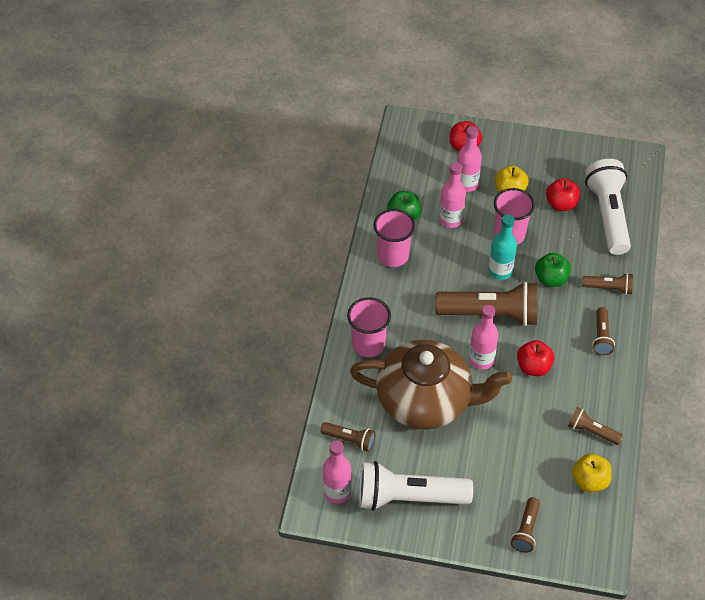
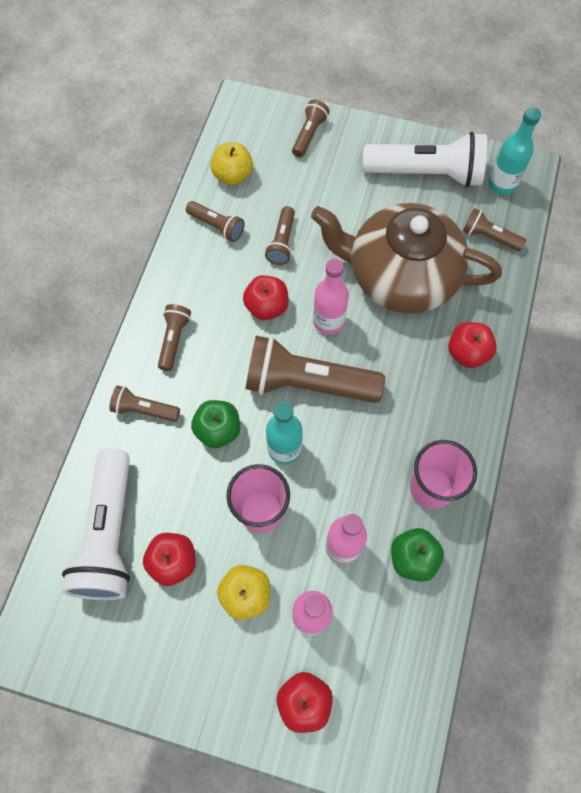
camera: 175 degrees left, 15 degrees up
(337, 492) = (502, 184): pink bottle -> turquoise bottle
(368, 344) = (467, 353): pink cup -> red apple
(531, 421) = (282, 242): none -> brown flashlight

